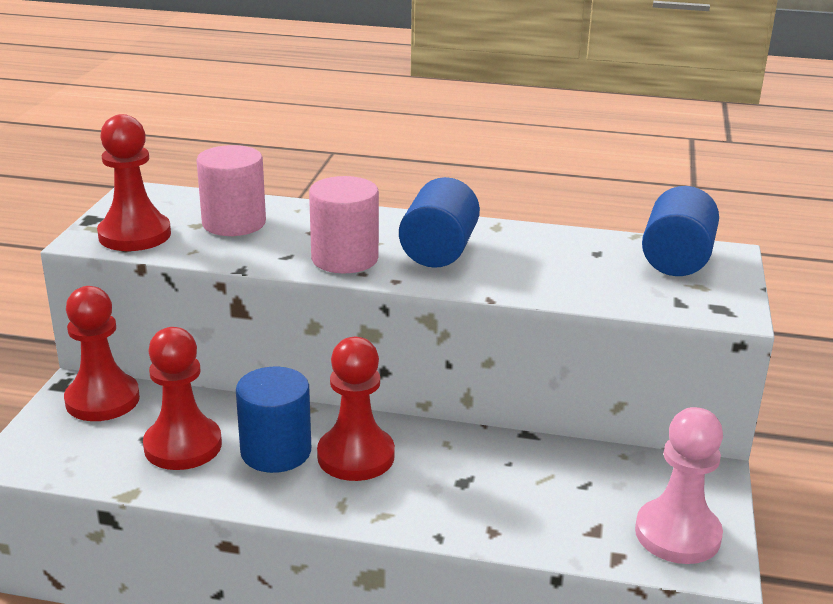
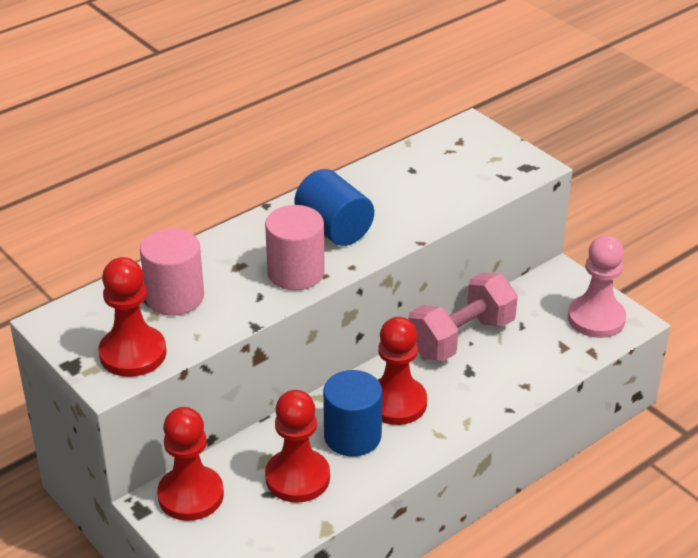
camera: 50 degrees left, 10 degrees up
(507, 453) = (461, 338): none -> pink dumbbell
(676, 260) = (456, 147): blue cylinder -> none

